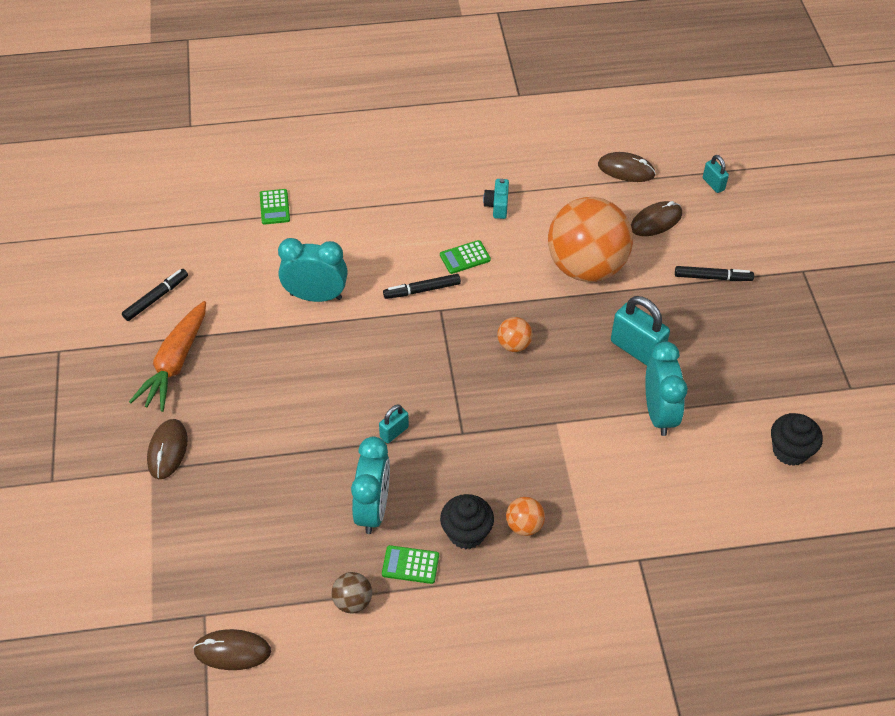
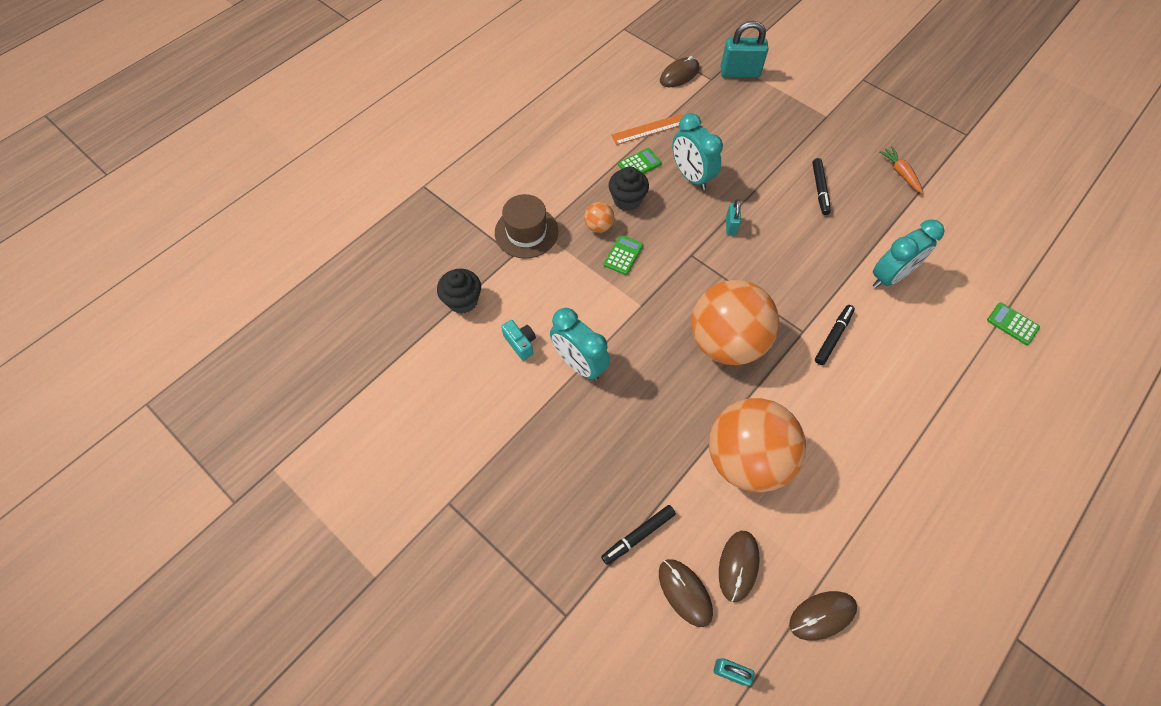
camera: 140 degrees right, 10 degrees up
(156, 298) = (972, 201): black marker -> black marker (819, 189)
(167, 450) = (833, 129): brown mouse -> brown mouse (685, 592)
(175, 364) = (900, 173): orange carrot -> orange carrot, size x0.56
(352, 601) = (649, 129): brown ball -> orange ruler
(465, 257) = (839, 391): green calculator -> green calculator (623, 255)
(497, 206) = (875, 466): turquoise camera -> turquoise camera (520, 343)
(514, 345) = (726, 342): orange ball -> orange ball, size x2.49
(606, 575) = (526, 232): none -> brown hat
(636, 349) = (639, 407): turquoise padlock -> turquoise padlock (739, 72)
(790, 451) = (464, 404): black cupcake -> black cupcake (463, 300)

